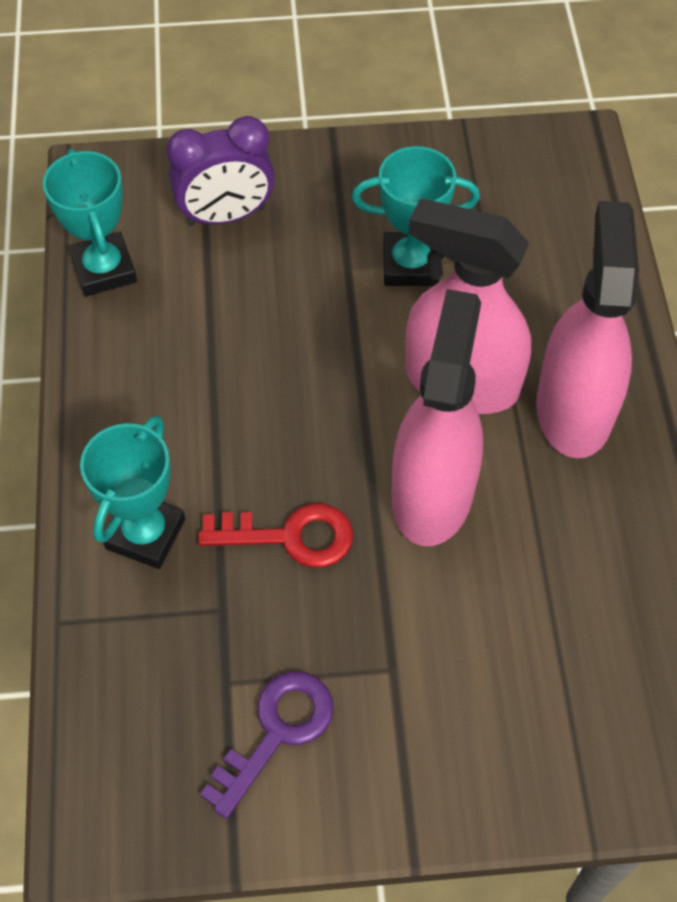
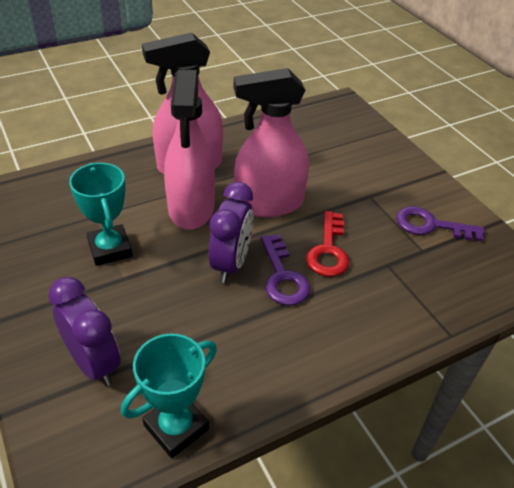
camera: 115 degrees left, 15 degrees down
(145, 534) = (370, 314): turquoise trophy -> none
(266, 452) = (282, 276): none -> purple key
(290, 536) = (328, 250): red key -> red key turned 150 degrees counterclockwise
(320, 396) = (231, 264): none -> purple clock

